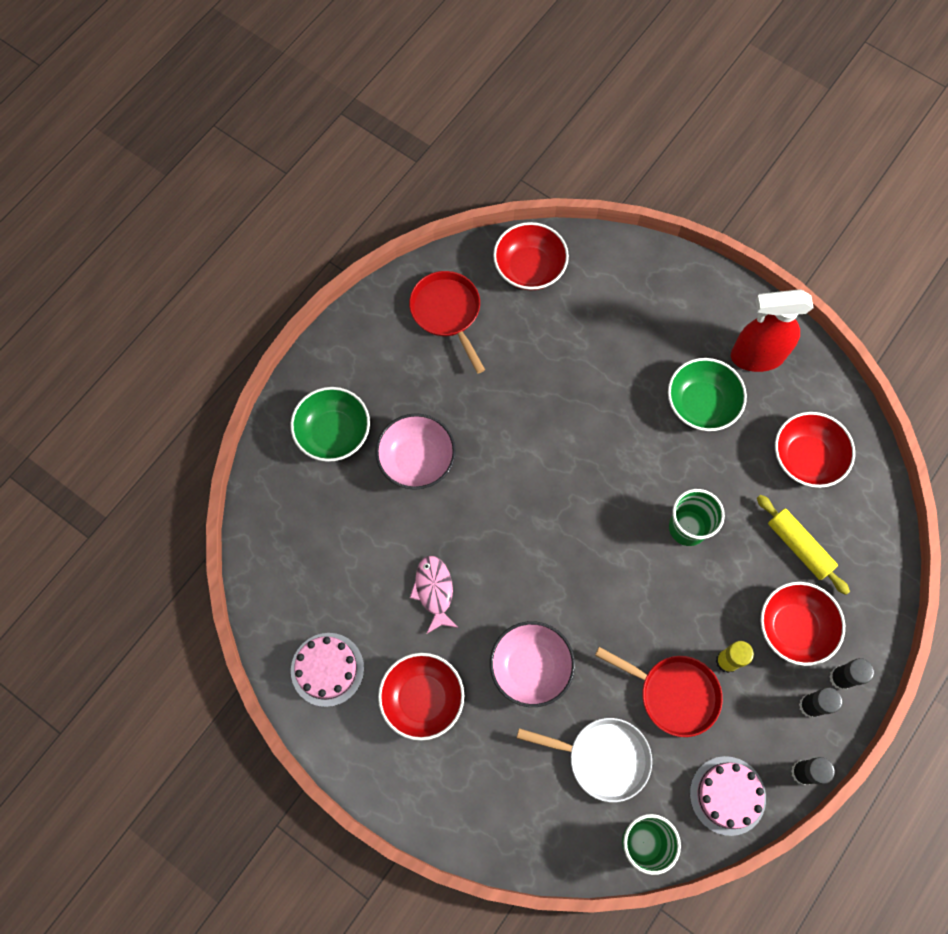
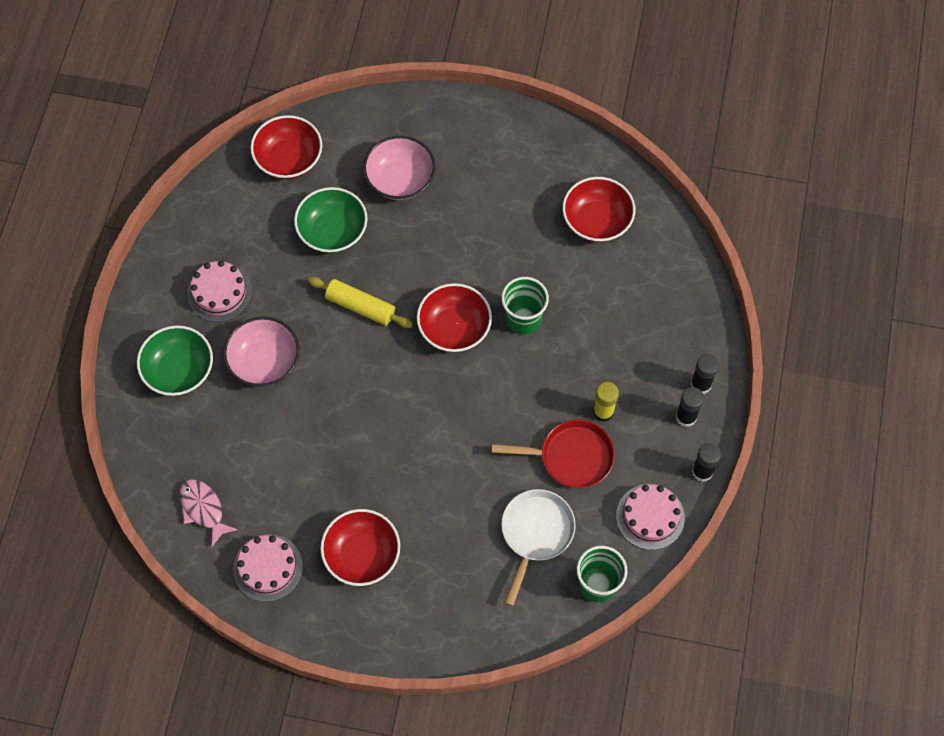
camera: 25 degrees left, 5 degrees down
(405, 372) = (219, 292): none -> pink cake
(434, 591) = (331, 463): pink fish -> pink fish (203, 509)
(447, 313) = (233, 226): red pan -> none
(530, 667) = (442, 489): pink bowl -> pink bowl (400, 179)
(603, 758) = (535, 533): white pan -> white pan turned 60 degrees counterclockwise
(701, 404) = (490, 213): green bowl -> green bowl (332, 231)
(756, 356) = (519, 154): red spray bottle -> none
(794, 628) = (646, 361): red bowl -> red bowl (454, 328)
(799, 546) = (622, 295): yellow rolling pin -> yellow rolling pin (360, 306)

